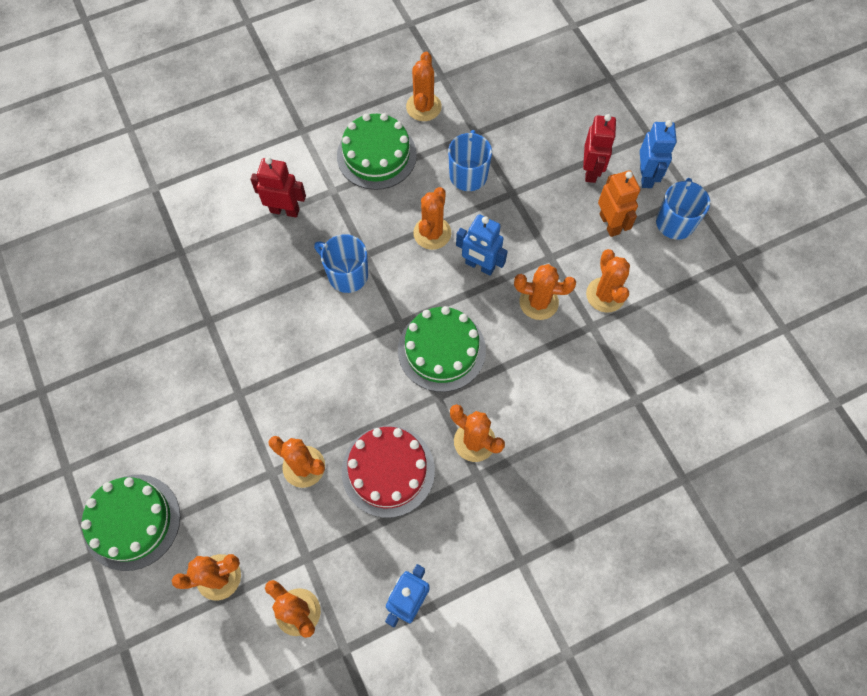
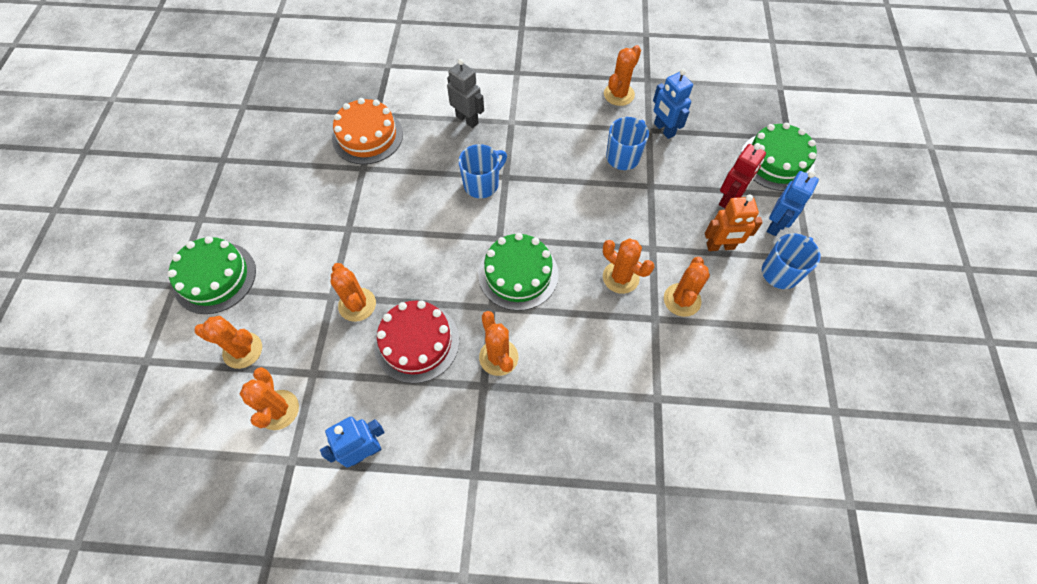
camera: 30 degrees right, 5 degrees down
(189, 282) = (367, 136): none -> orange cake
(285, 210) = (467, 119): red robot -> grey robot
(347, 274) = (482, 184): blue mug -> blue mug turned 75 degrees clockwise
(376, 155) = (560, 112): green cake -> green cake (776, 161)
(432, 233) = (567, 185): orange cactus -> none
(479, 266) = (589, 227): blue robot -> blue robot (664, 129)
(610, 224) = (720, 246): orange robot -> orange robot turned 75 degrees clockwise

